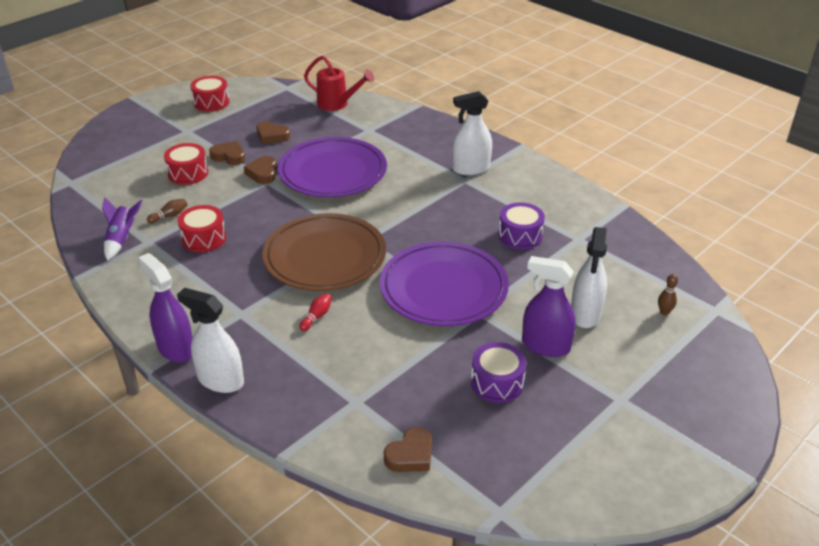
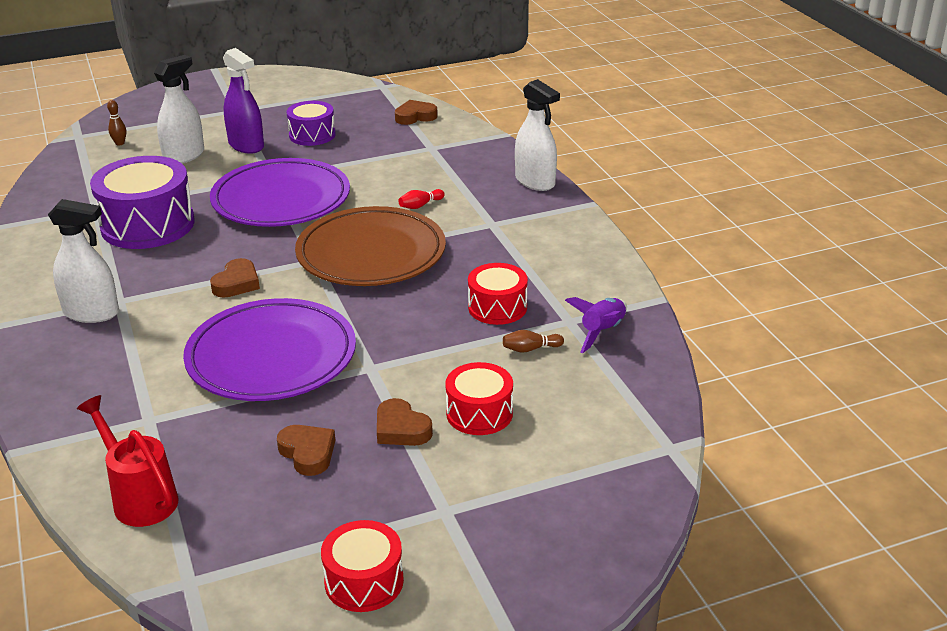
camera: 155 degrees left, 5 degrees down
(176, 348) = (567, 211): purple spray bottle -> none
(262, 173) = (369, 383): brown heart -> brown heart (237, 283)
(520, 236) = (148, 225): purple drum -> purple drum, size x1.75

